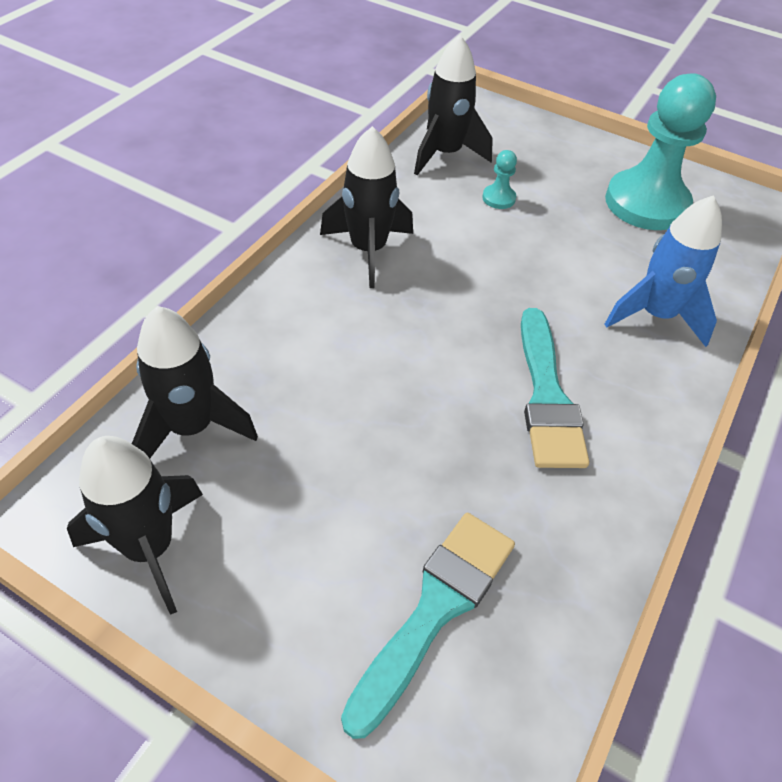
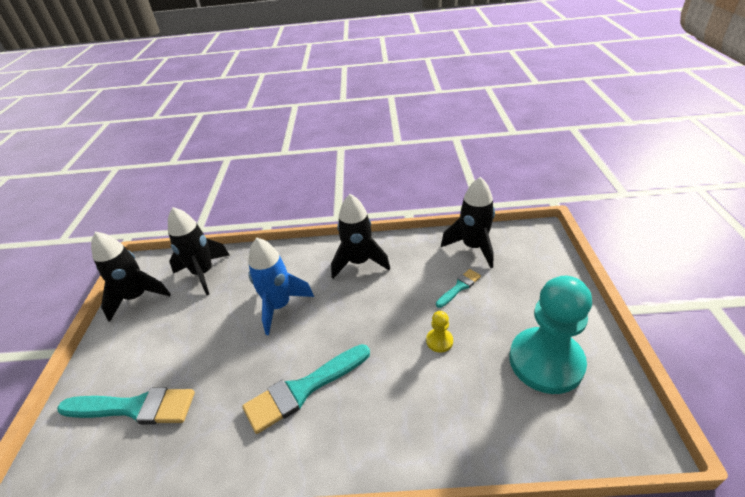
camera: 65 degrees right, 10 degrees down
(498, 198) = (459, 287): turquoise pawn -> turquoise brush
(564, 253) = (439, 341): none -> yellow pawn
(656, 315) = (424, 418): blue rocket -> blue rocket (279, 306)

